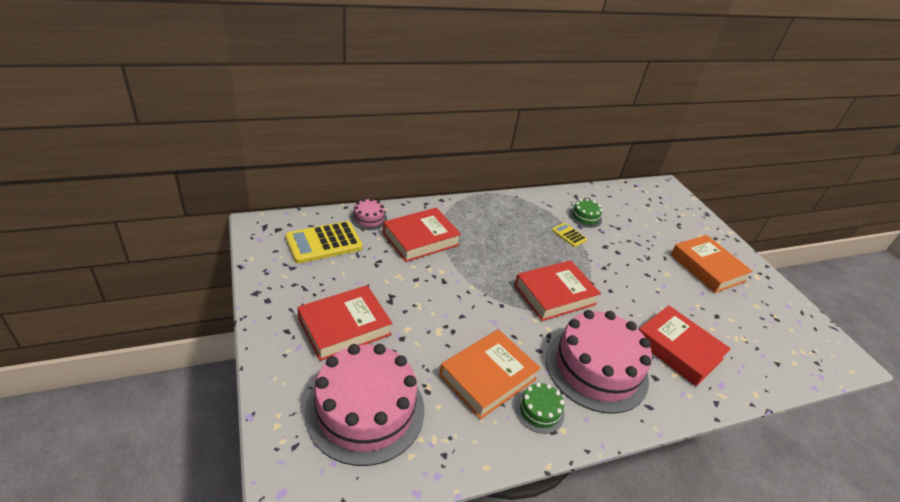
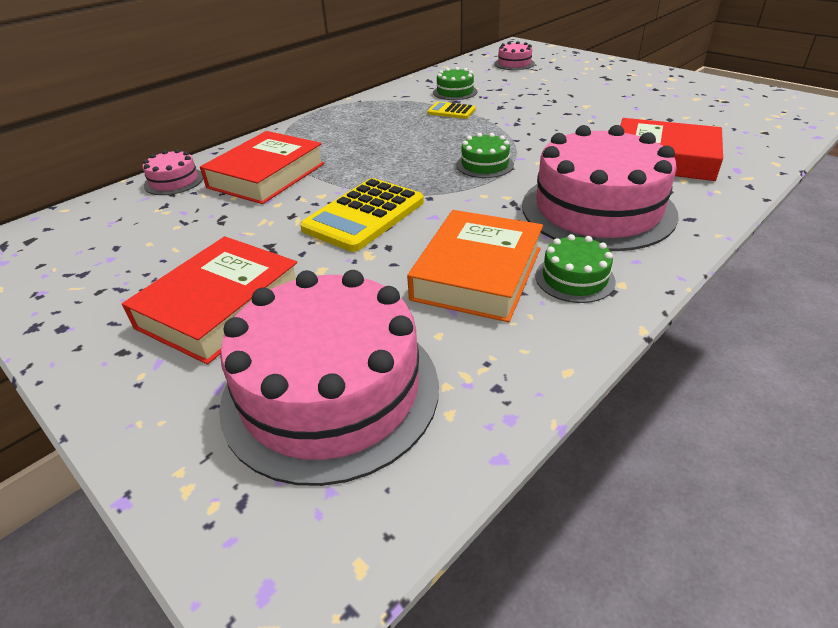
camera: 20 degrees left, 0 degrees up
(324, 243) = (119, 228): yellow calculator -> yellow calculator (364, 215)
(555, 295) = (484, 165): red book -> green cake
(649, 206) = (514, 63): none -> pink cake
(707, 268) = (619, 88): orange book -> none

